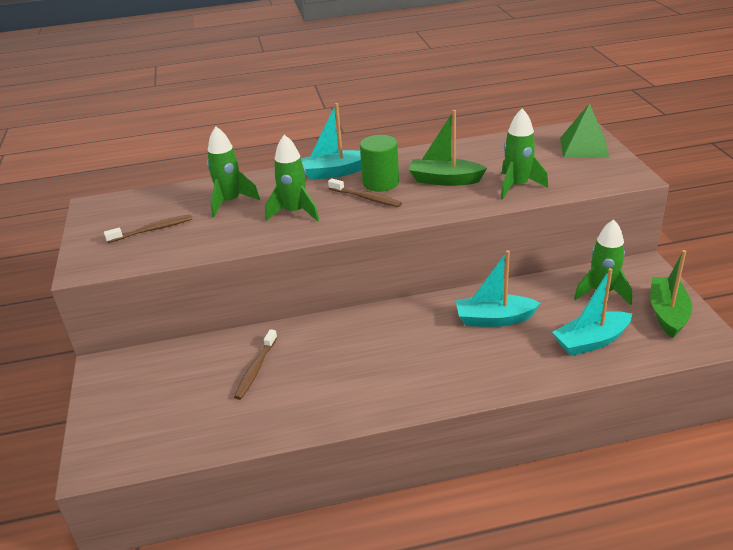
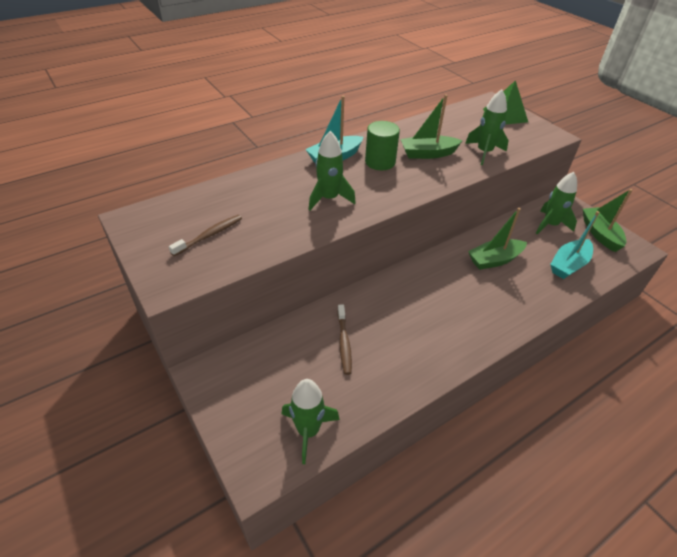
camera: 25 degrees left, 10 degrees up
(230, 202) = (264, 197): green rocket -> green rocket (308, 431)
(366, 198) = (378, 177): brown toothbrush -> none
(494, 319) = (494, 260): turquoise boat -> green boat

